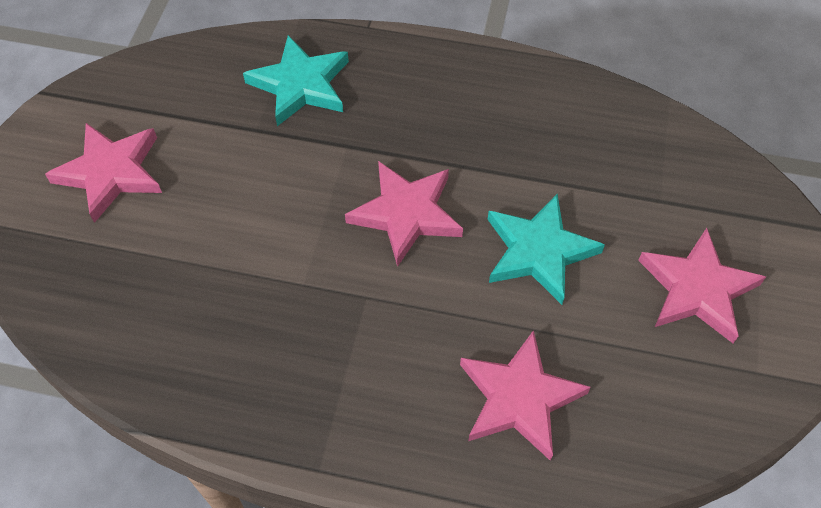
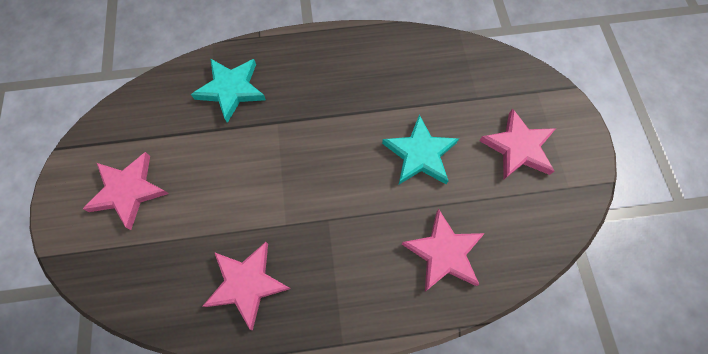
camera: 20 degrees left, 10 degrees up
(406, 214) = (331, 156): pink star -> pink star (247, 284)

